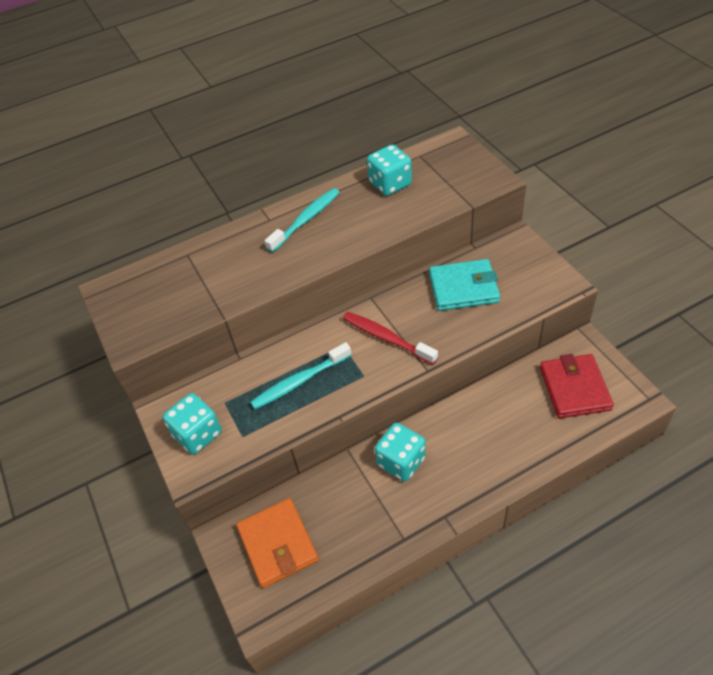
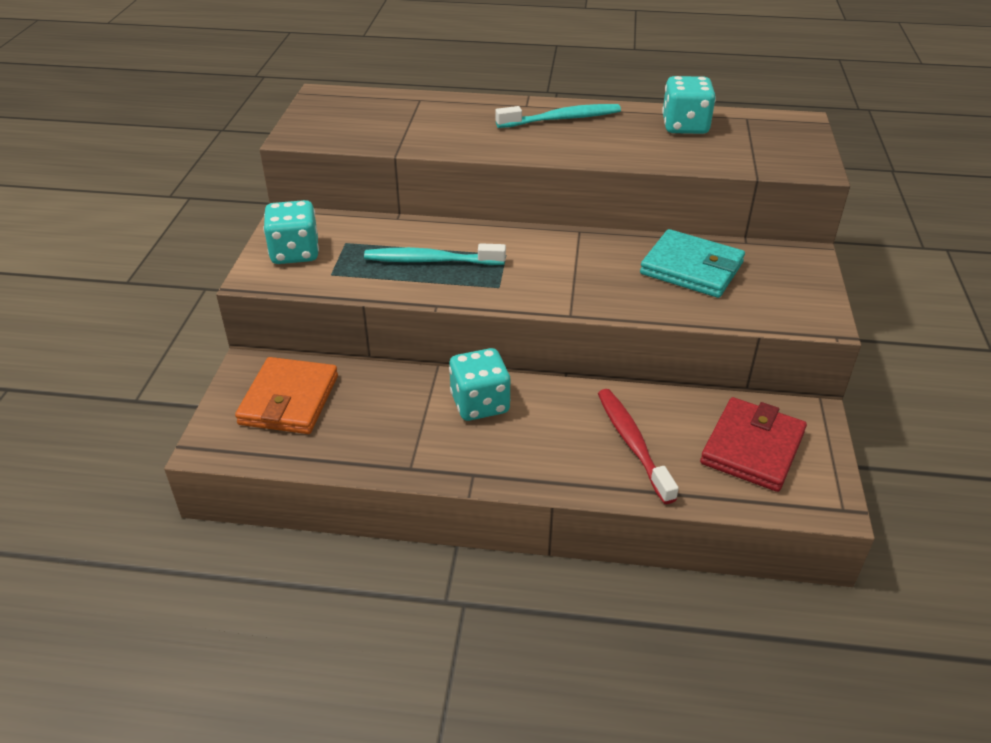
camera: 30 degrees right, 10 degrees down
(386, 338) = (557, 269): red toothbrush -> red toothbrush (632, 443)

